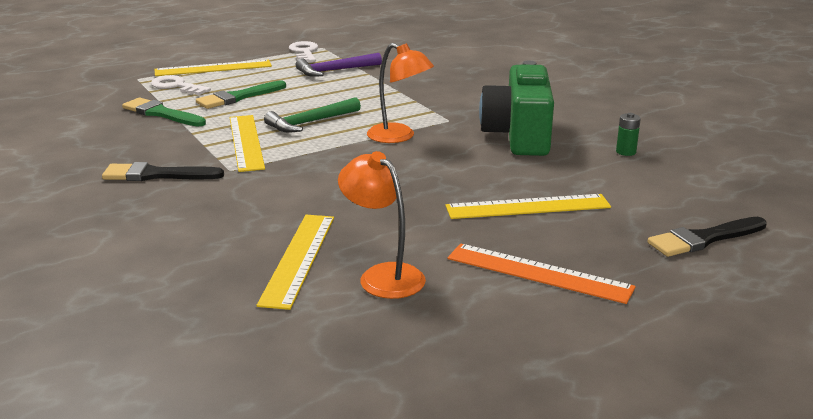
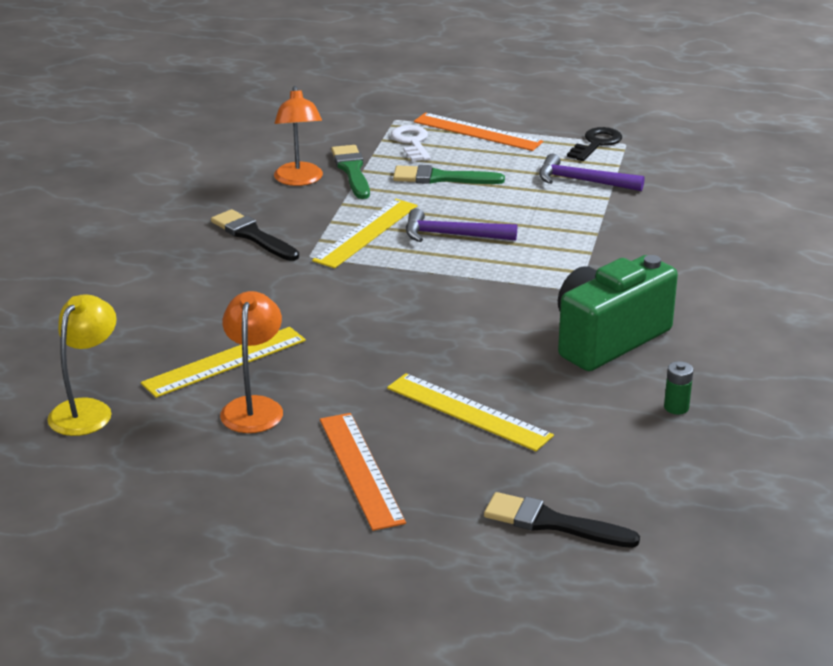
camera: 45 degrees right, 5 degrees up
(213, 68) = (477, 132): yellow ruler -> orange ruler
(245, 350) = (87, 410): none -> yellow lamp
(304, 52) = (596, 143): white key -> black key
(310, 122) = (452, 235): green hammer -> purple hammer
(399, 137) = (498, 287): orange lamp -> orange lamp (299, 180)

